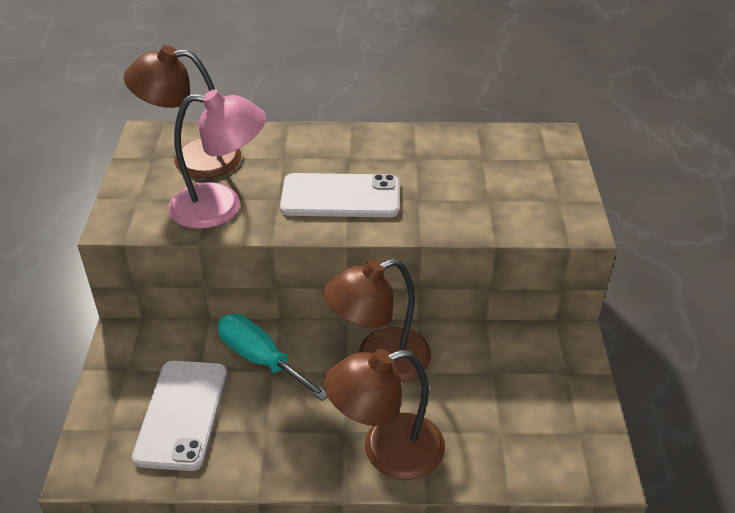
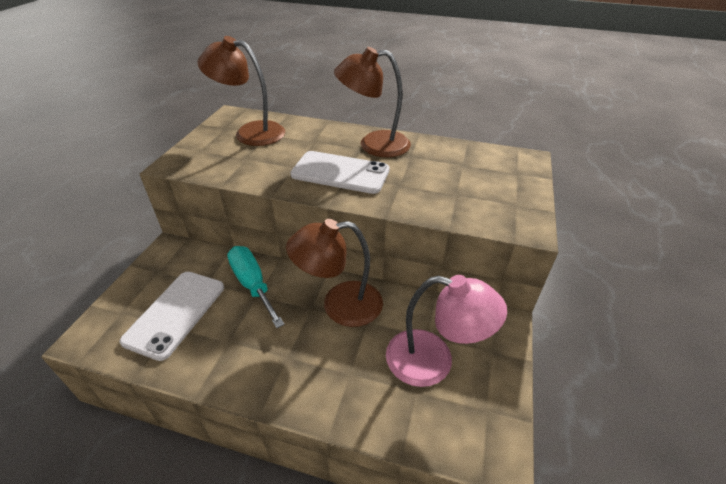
camera: 15 degrees right, 0 degrees up
(221, 207) = (250, 165): pink lamp -> pink lamp (433, 361)
(387, 451) = (313, 383): brown lamp -> brown lamp (373, 145)

